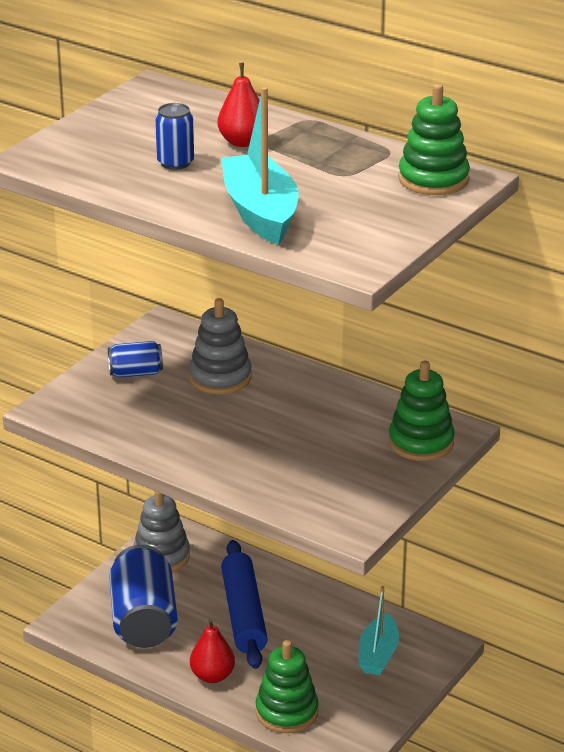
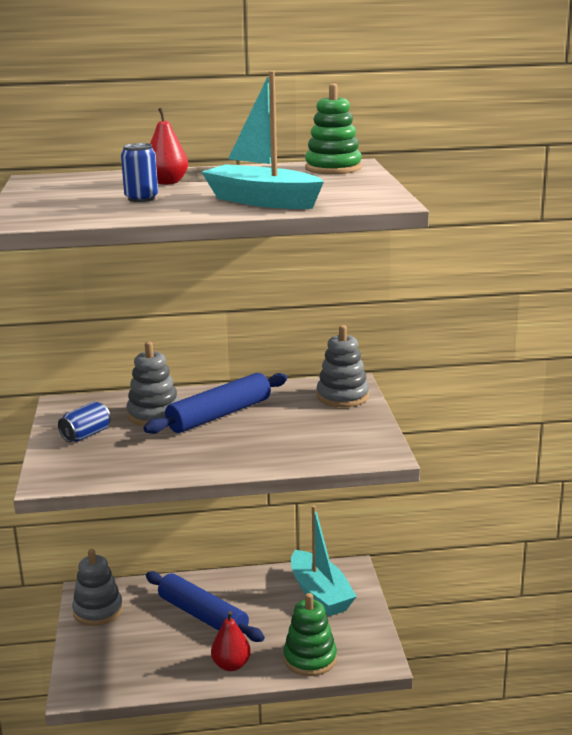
camera: 40 degrees left, 10 degrees down
(144, 620) = (136, 657): blue can -> none
(275, 407) = (219, 415): none -> blue rolling pin
(378, 654) = (320, 594): turquoise boat -> turquoise boat, size x1.50
(421, 442) = (342, 397): green stacking toy -> grey stacking toy

